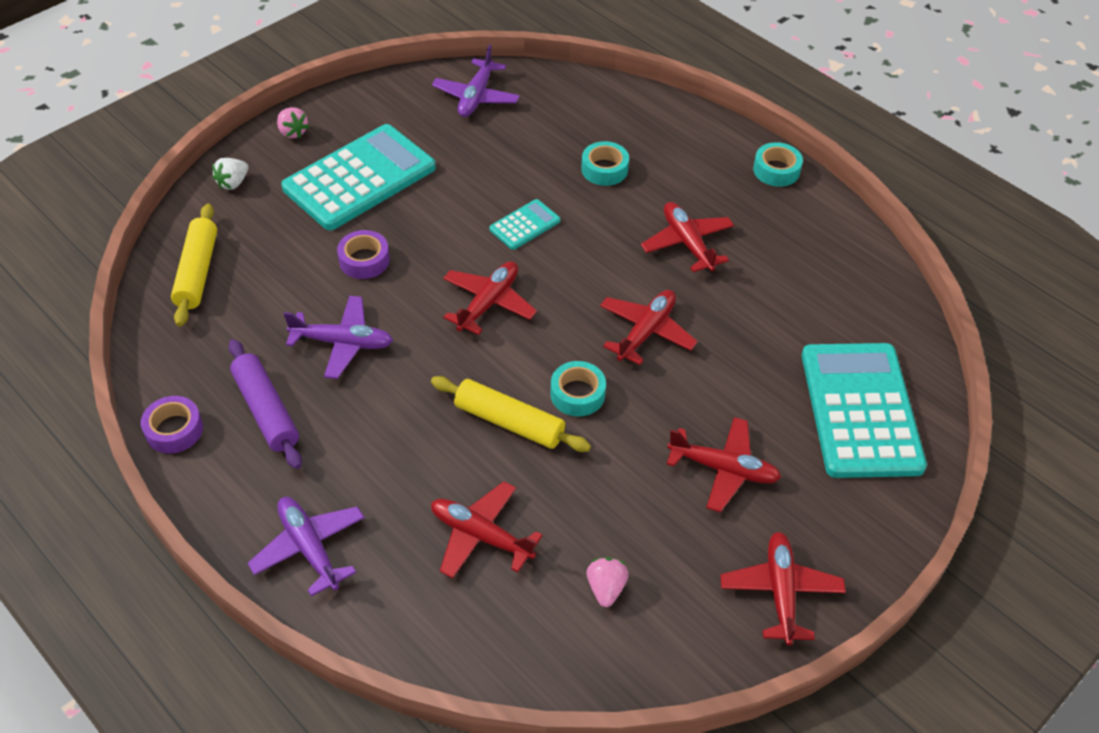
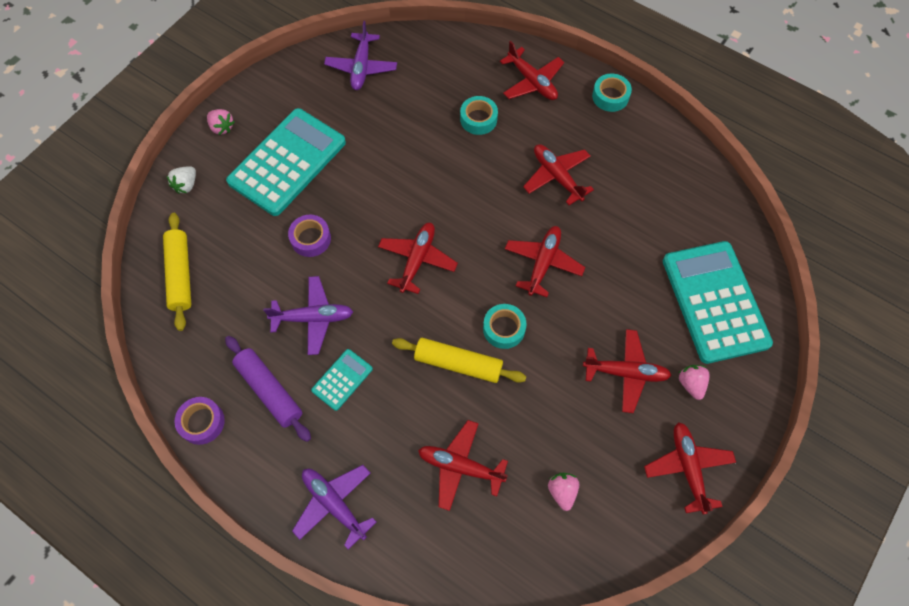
camera: 10 degrees left, 15 degrees up
(524, 225) = (428, 183): turquoise calculator -> turquoise calculator (342, 379)
(681, 141) = (532, 82): none -> red plane
(807, 497) = (691, 384): none -> pink strawberry

